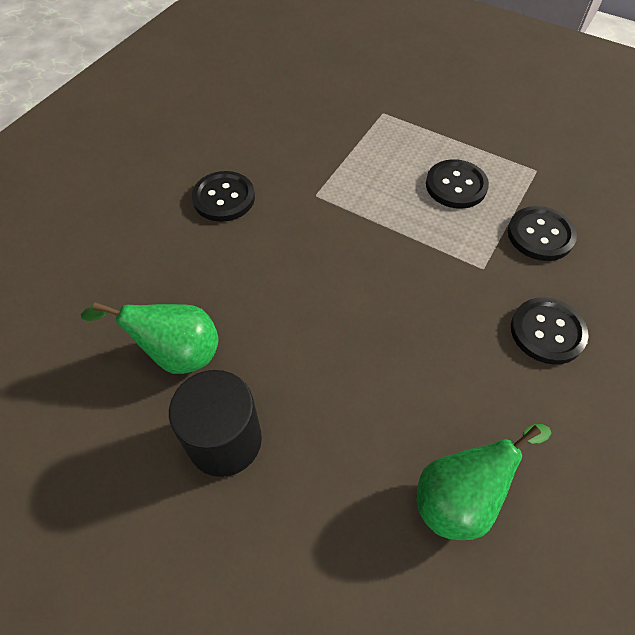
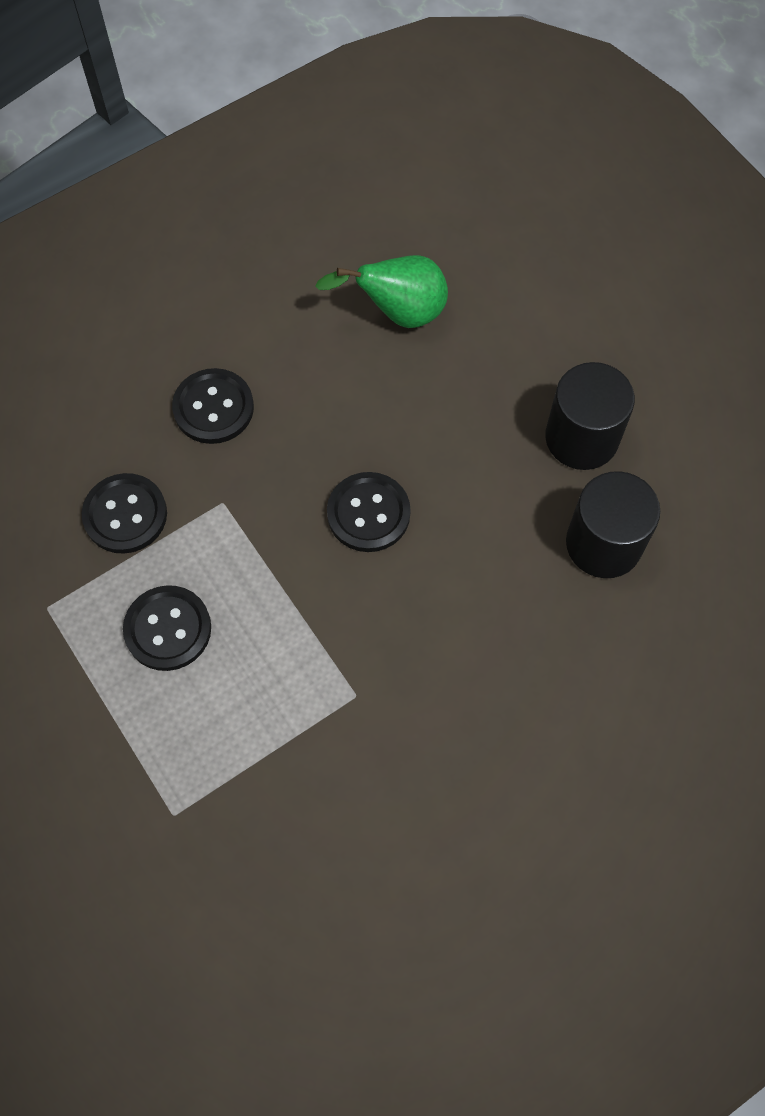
camera: 155 degrees left, 10 degrees up
(176, 353) = (603, 543): green pear -> black cylinder
(224, 198) = (479, 744): black button -> black button (368, 513)

